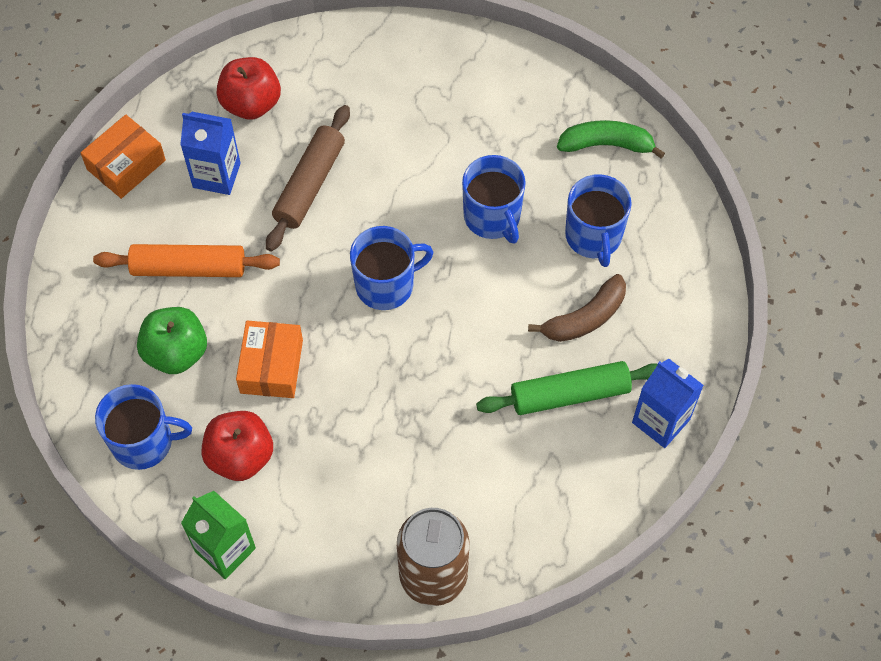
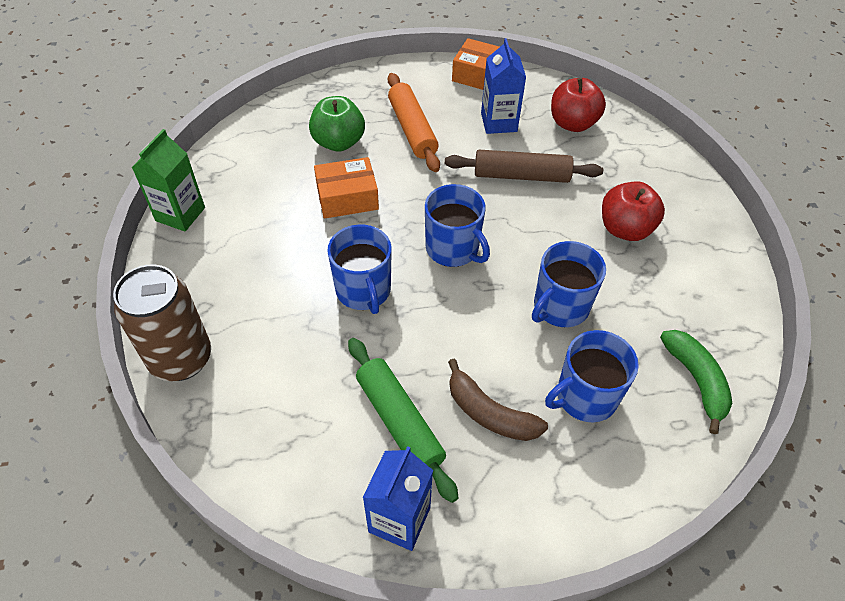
camera: 70 degrees right, 10 degrees down
(144, 442) = (259, 146): blue mug -> blue mug (363, 290)
(240, 456) = (262, 201): red apple -> red apple (625, 229)

